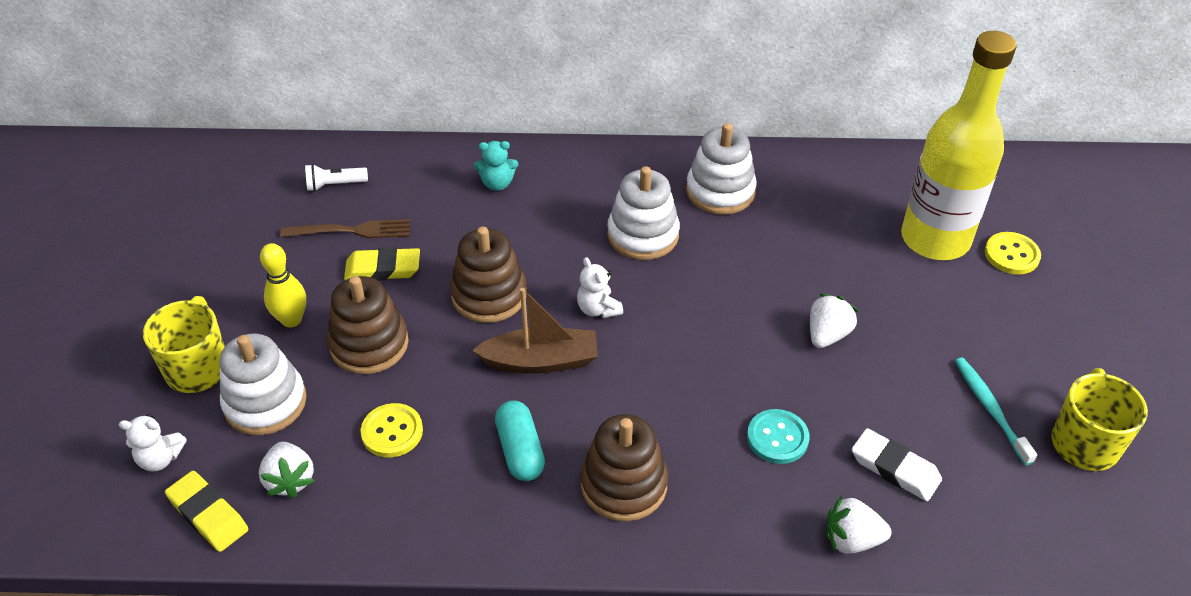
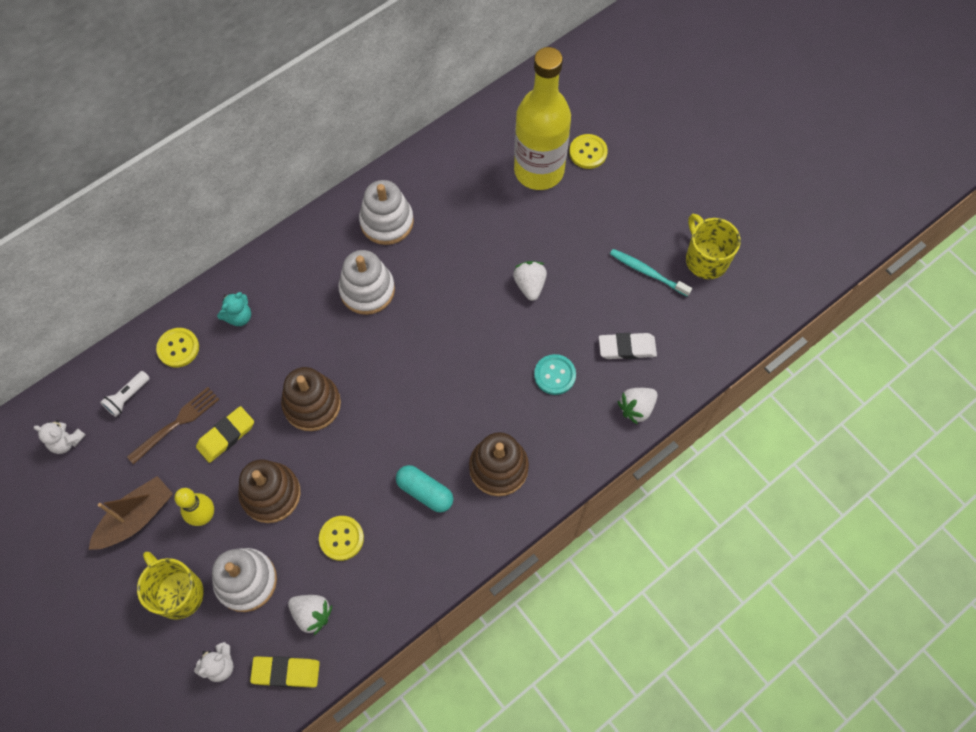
camera: 40 degrees left, 20 degrees up
(418, 175) = (178, 348): none -> yellow button
(541, 361) = (385, 426): brown boat -> brown boat (136, 518)
(598, 309) = (386, 364): white teddy bear -> white teddy bear (66, 441)

